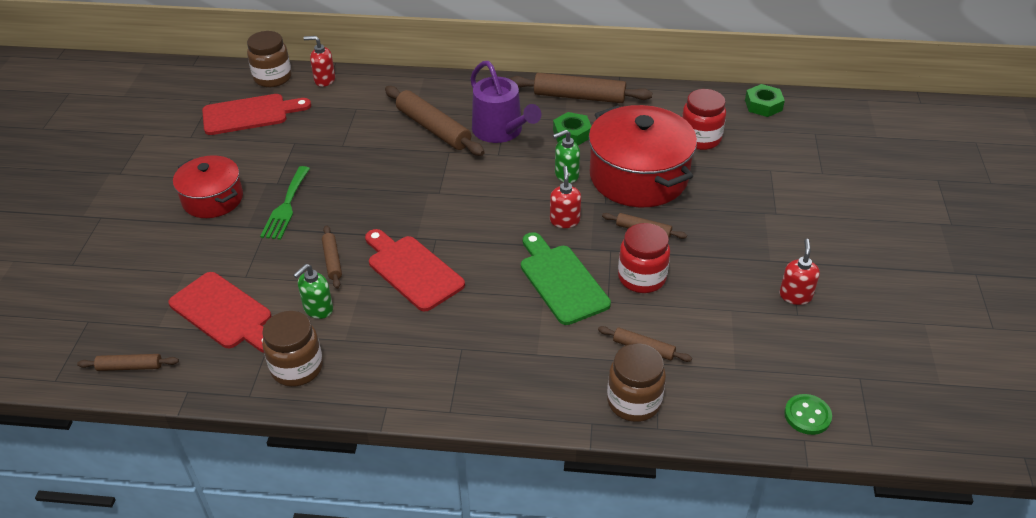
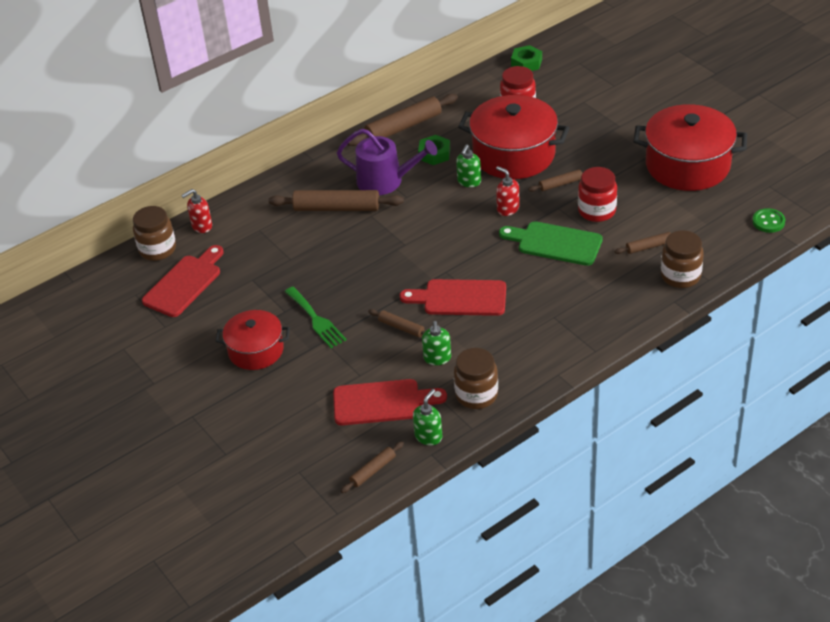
camera: 40 degrees left, 0 degrees up
(209, 373) = (428, 436): none -> green soap dispenser
(795, 295) = (687, 165): red soap dispenser -> red pot

